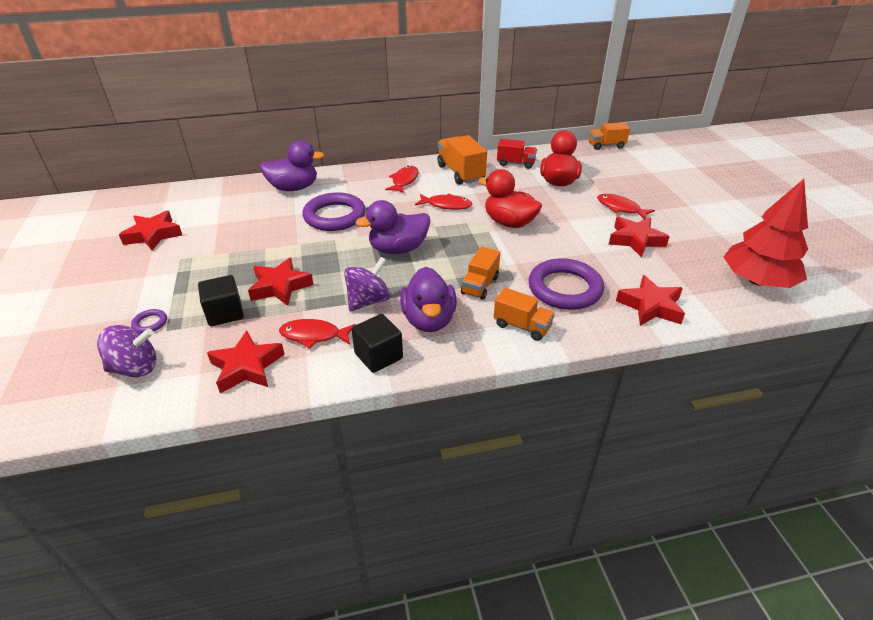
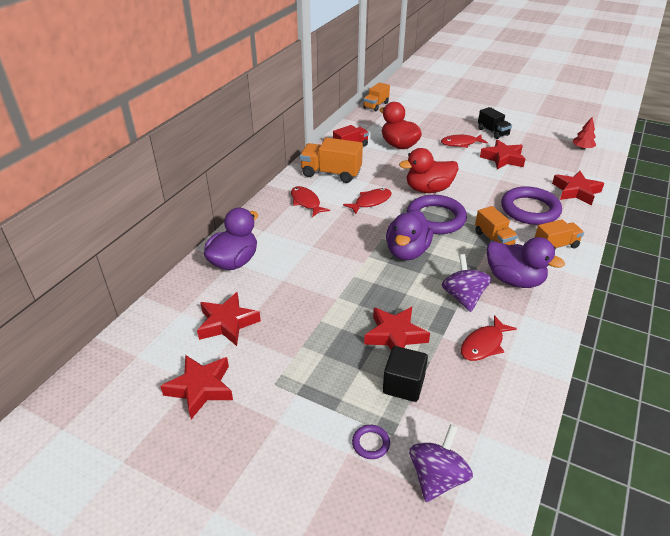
camera: 50 degrees left, 0 degrees up
(247, 367) = (495, 400): red star -> red star (227, 323)
(334, 216) = (316, 260): purple ring -> purple ring (435, 218)
(378, 356) = (537, 322): black cube -> none
(678, 216) = (493, 132): none -> black truck
(757, 281) = (582, 148): red tree -> red tree, size x0.44

